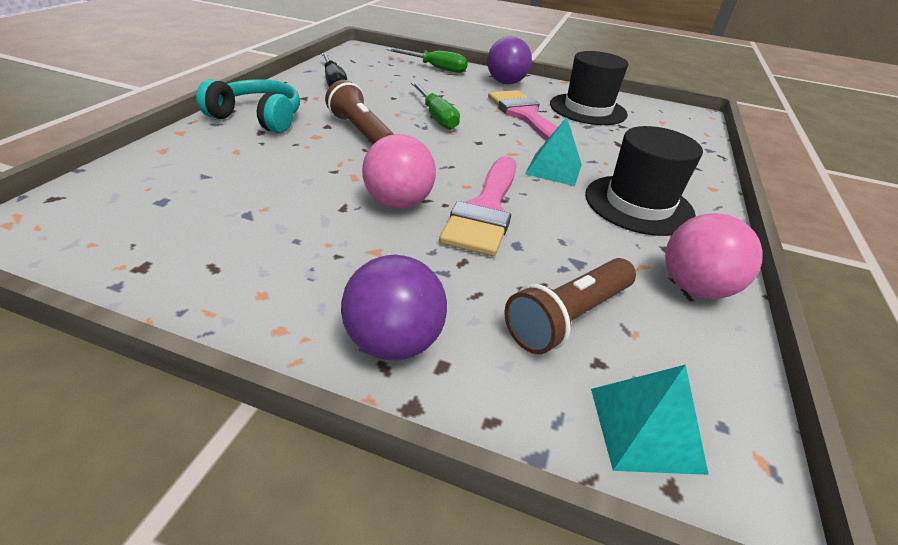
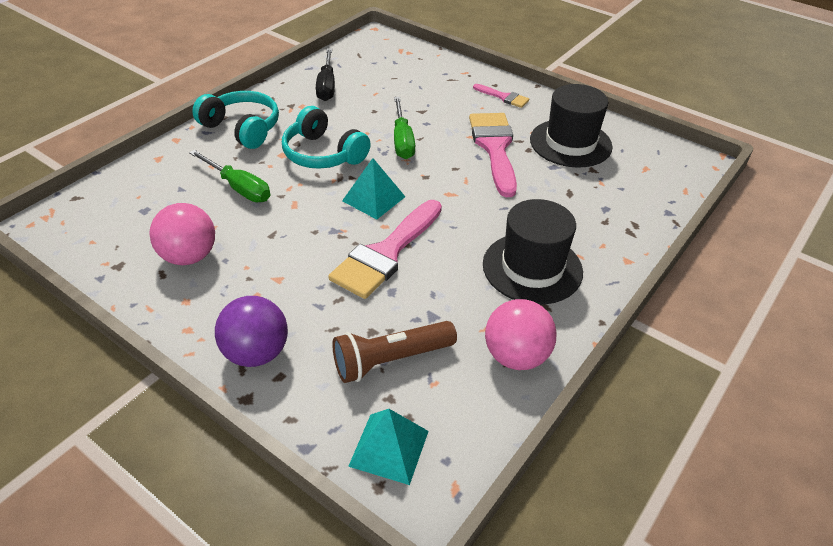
camera: 20 degrees right, 5 degrees up
(361, 132) = (323, 154): brown flashlight -> turquoise headphones
(398, 203) = (317, 236): pink ball -> pink ball (189, 256)
(435, 68) = (439, 70): green screwdriver -> green screwdriver (239, 188)
(506, 83) = (504, 97): purple ball -> pink brush
(554, 169) = (478, 217): turquoise pyramid -> turquoise pyramid (374, 198)

